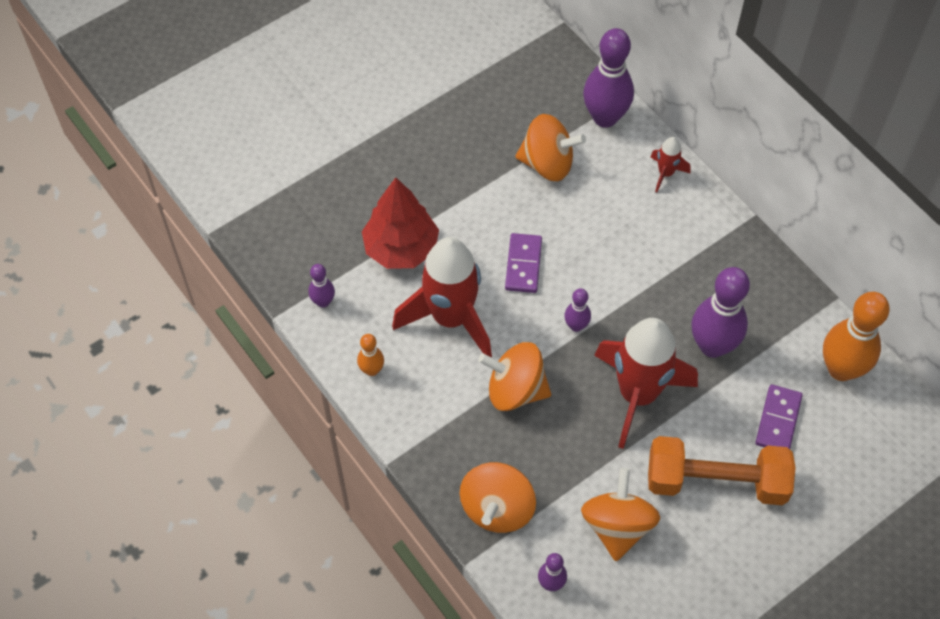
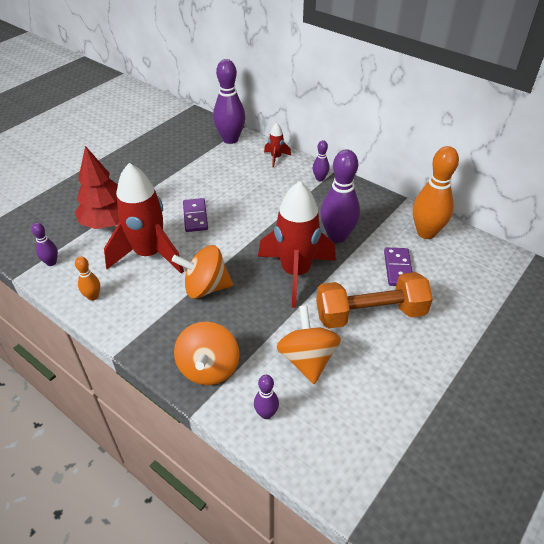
camera: 15 degrees left, 15 degrees down
(547, 164) = (199, 165): orange spinning top -> none
(576, 326) = (240, 242): purple bowling pin -> purple bowling pin (320, 179)

